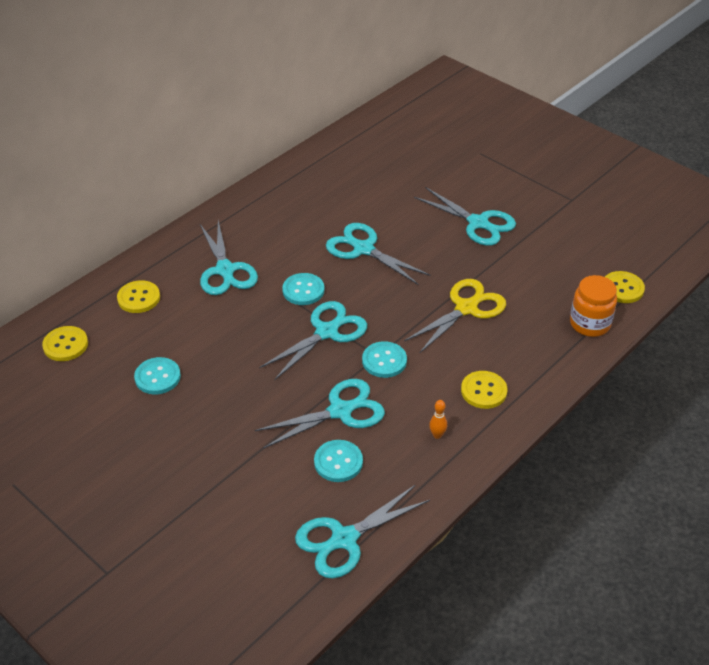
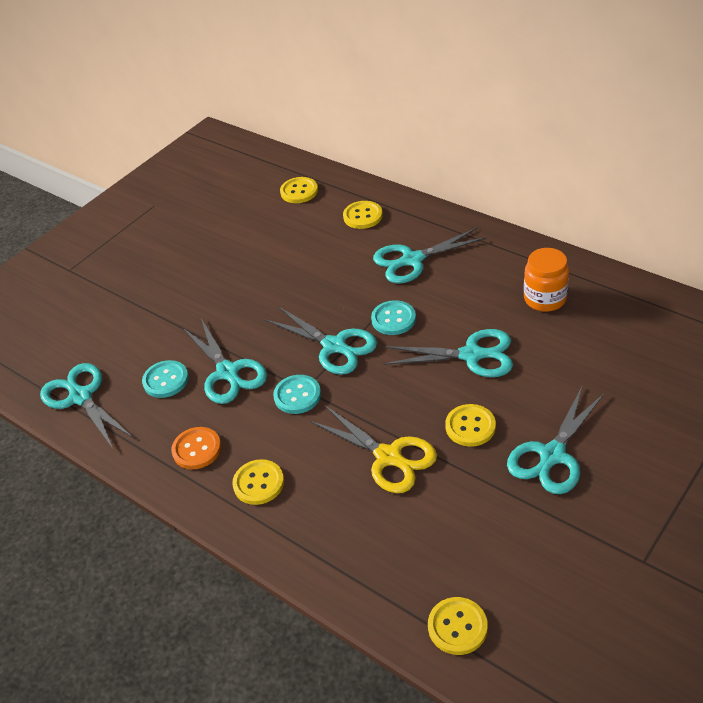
camera: 90 degrees right, 0 degrees up
(157, 377) = (265, 249): turquoise button -> none
(363, 249) = (471, 355): turquoise scissors -> turquoise scissors turned 60 degrees clockwise
(437, 435) = (197, 449): orange bowling pin -> orange button
(442, 260) = (470, 426): none -> yellow button
(589, 324) = (380, 586): orange jar -> orange jar (545, 299)

